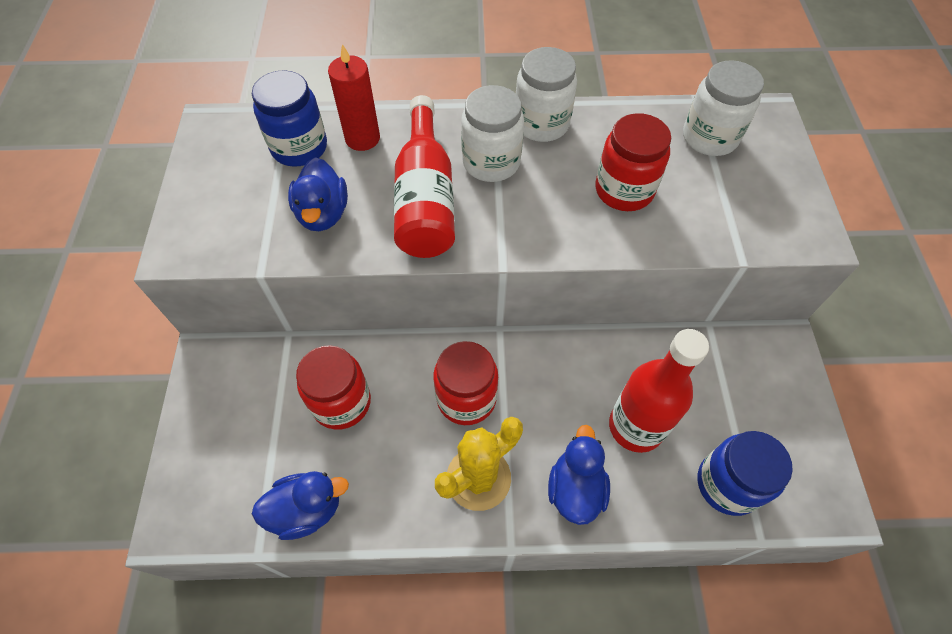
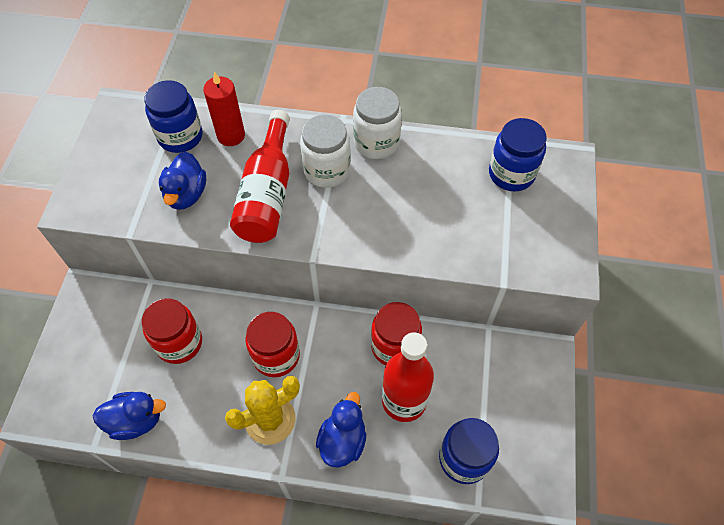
camera: 10 degrees right, 0 degrees up
(624, 190) = (426, 209): red jar -> red jar (394, 346)
(709, 137) = (511, 174): white jar -> blue jar

